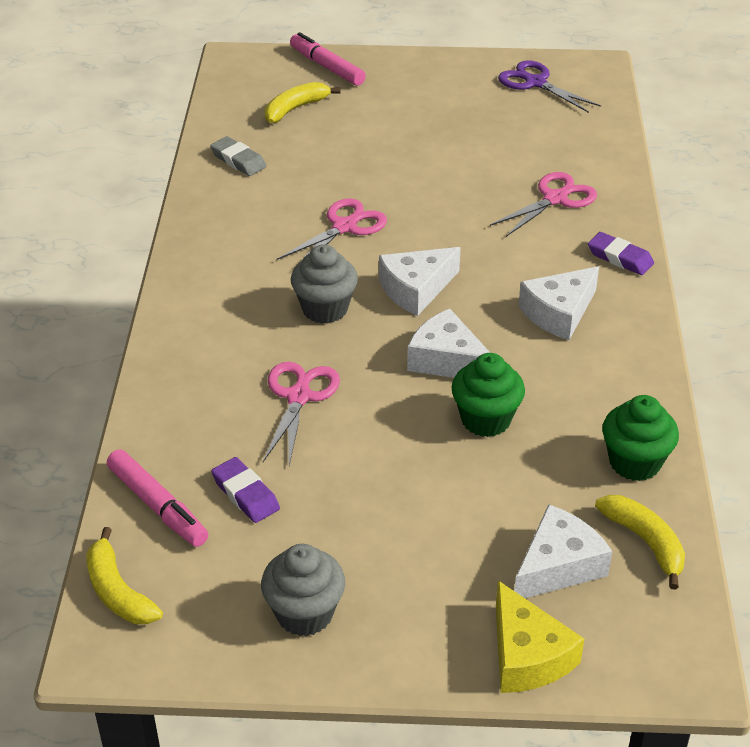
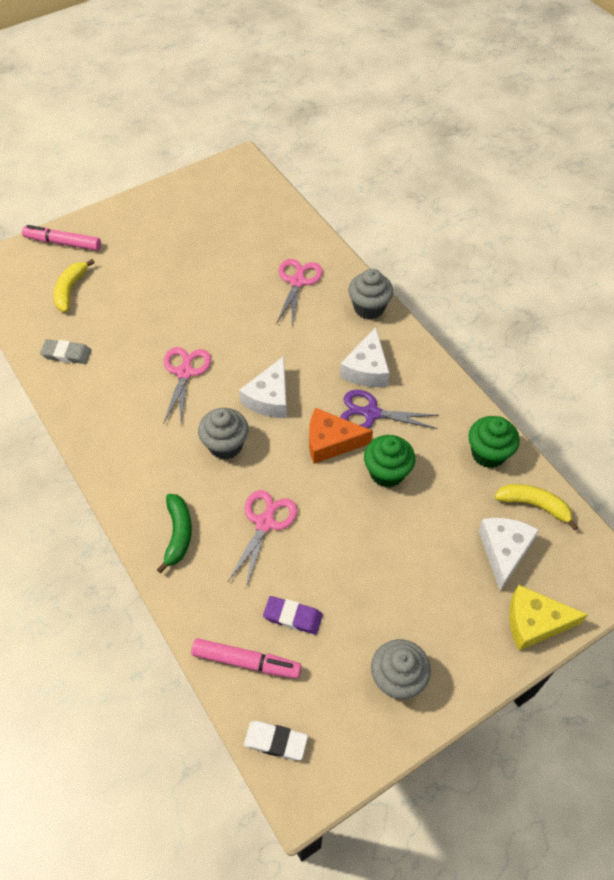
camera: 35 degrees left, 15 degrees up
(118, 591) = (275, 741): yellow banana -> white eraser
(199, 361) = (178, 534): none -> green banana
(299, 397) = (265, 523): pink scissors -> pink scissors turned 45 degrees clockwise
(447, 360) = (331, 442): white cheese -> orange cheese
(527, 655) = (534, 622): yellow cheese -> yellow cheese turned 150 degrees clockwise
(535, 83) = (213, 193): purple scissors -> purple scissors (371, 413)
(620, 258) = (369, 308): purple eraser -> grey cupcake

